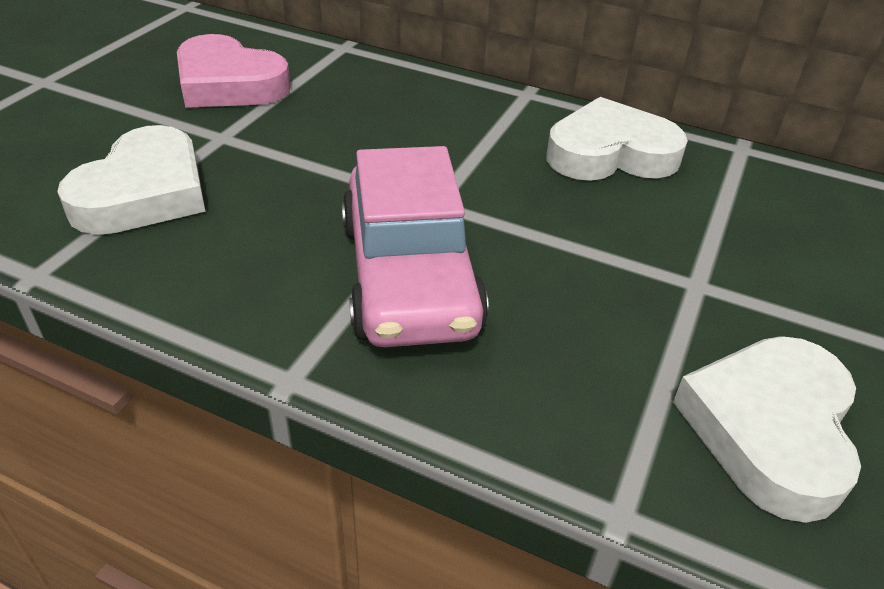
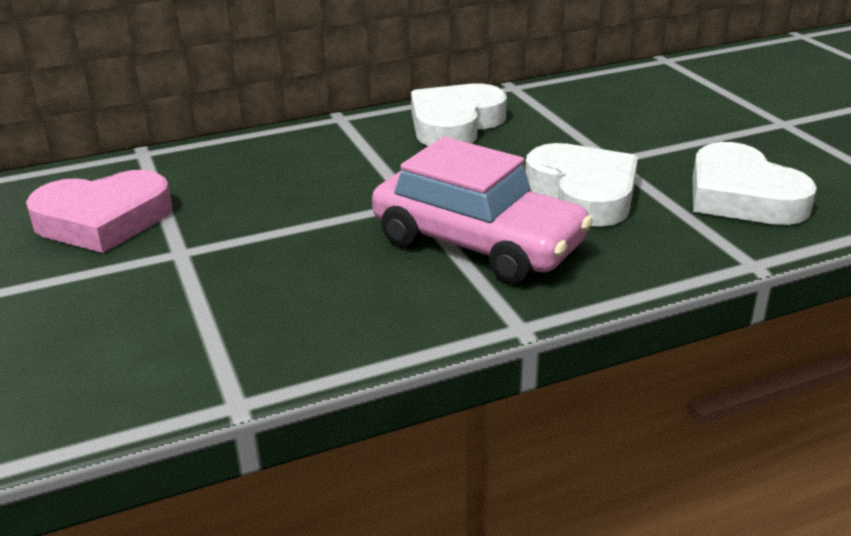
camera: 45 degrees left, 10 degrees down
(144, 193) = (203, 314): white heart -> white heart (583, 193)

